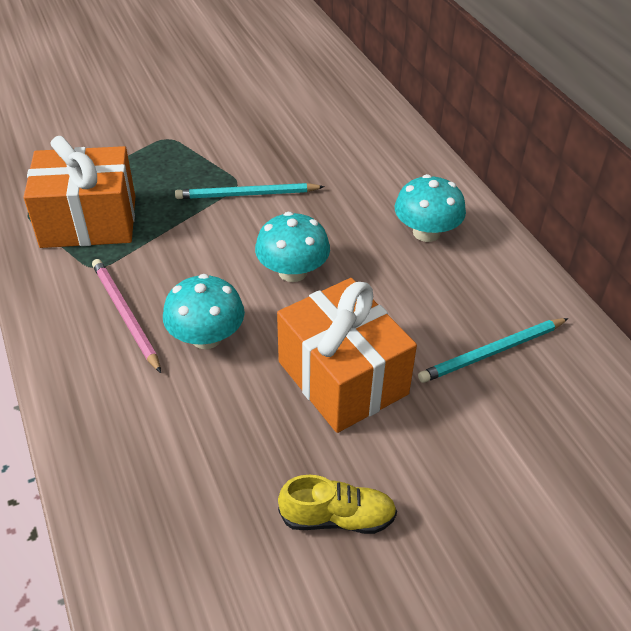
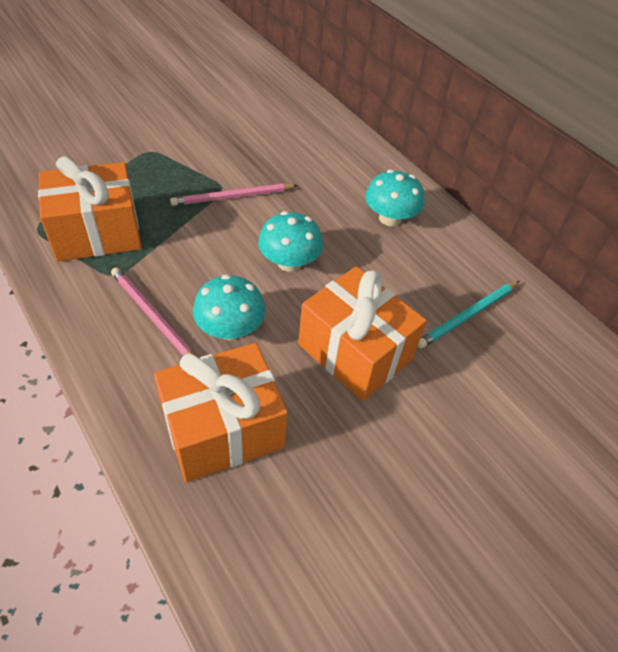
camera: 15 degrees left, 5 degrees up
(170, 442) = (223, 429): none -> orange gift
(246, 194) = (232, 197): turquoise pencil -> pink pencil
(337, 518) = (382, 476): yellow shoe -> none

